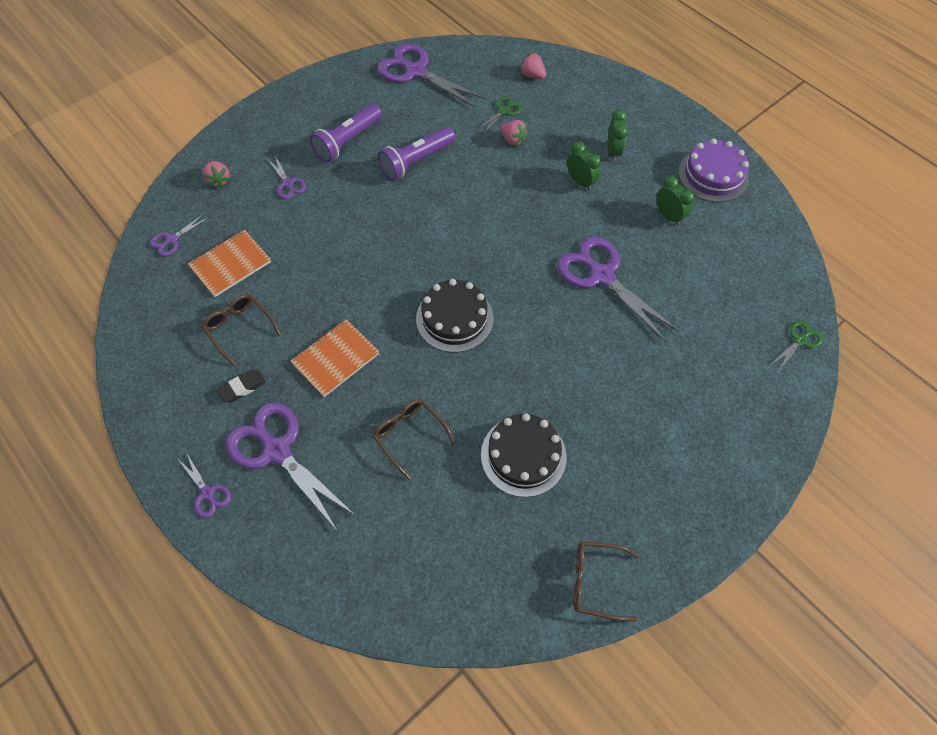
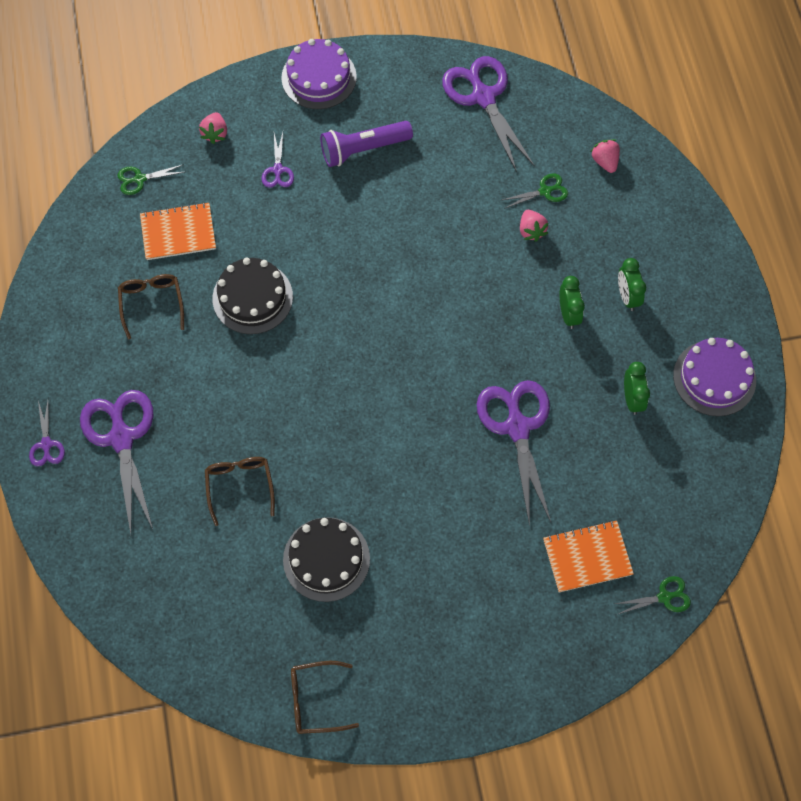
camera: 30 degrees right, 5 degrees up
(172, 240) = (139, 179): purple scissors -> green scissors
(242, 388) = (124, 363): black eraser -> none
(280, 109) = (319, 77): none -> purple cake
(335, 358) = (218, 378): orange notebook -> orange notebook (587, 557)
(416, 161) = (417, 206): purple flashlight -> none
(454, 318) = (348, 396): black cake -> black cake (252, 297)
(596, 582) = (316, 700): brown glasses -> brown glasses turned 45 degrees counterclockwise
(613, 151) = (627, 297): green clock -> green clock turned 135 degrees clockwise

